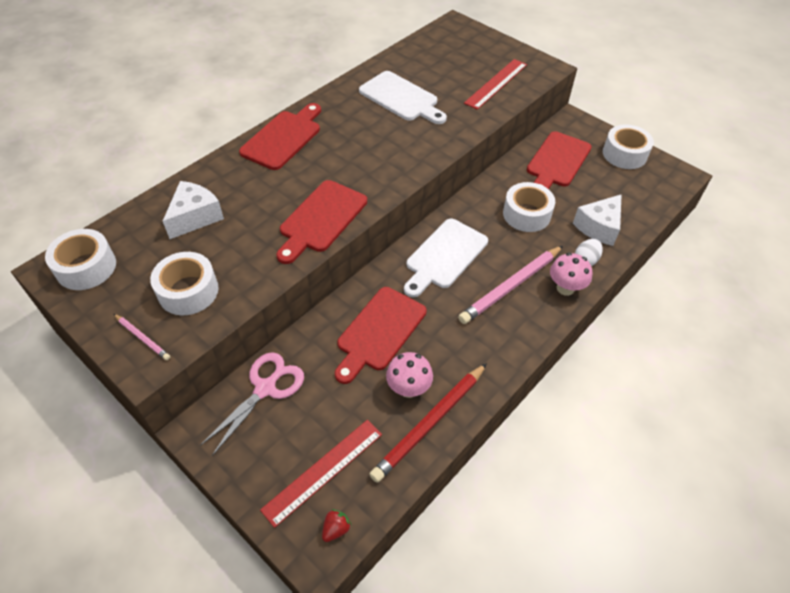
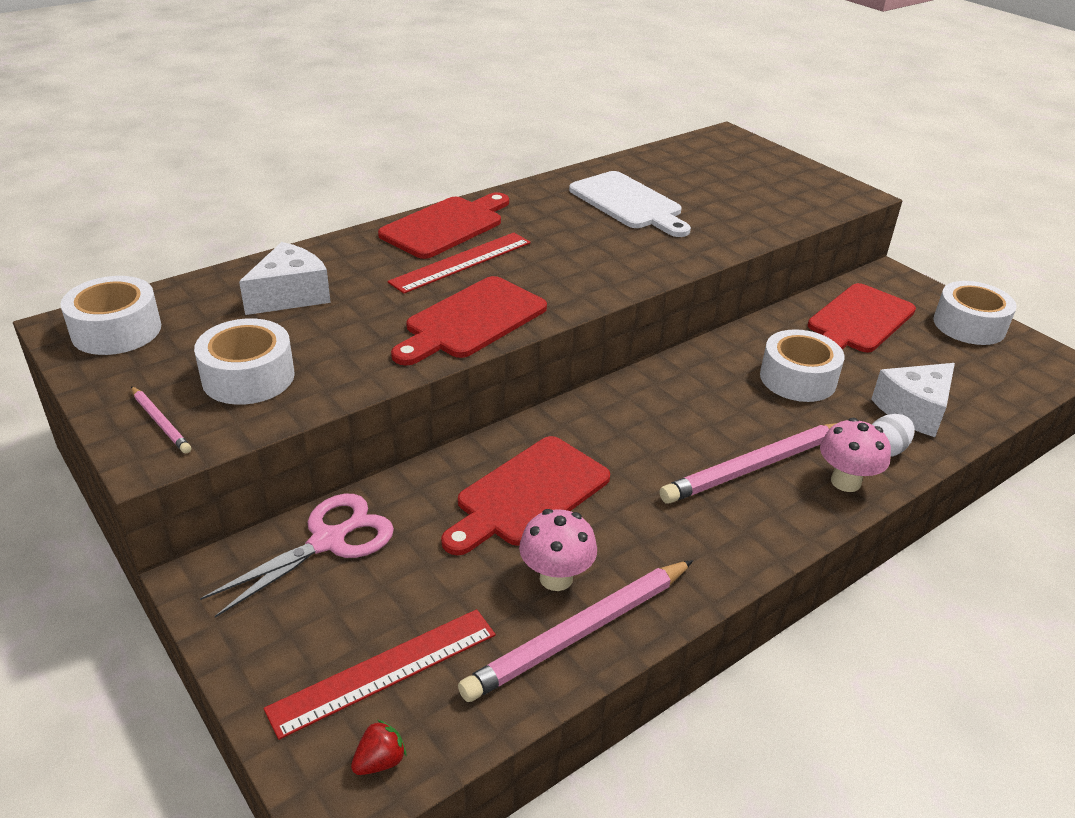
camera: 10 degrees right, 15 degrees down
(430, 423) = (579, 633): red pencil -> pink pencil
(444, 256) = (655, 413): white cutting board -> none
(496, 83) = (774, 203): red ruler -> red ruler (461, 262)

